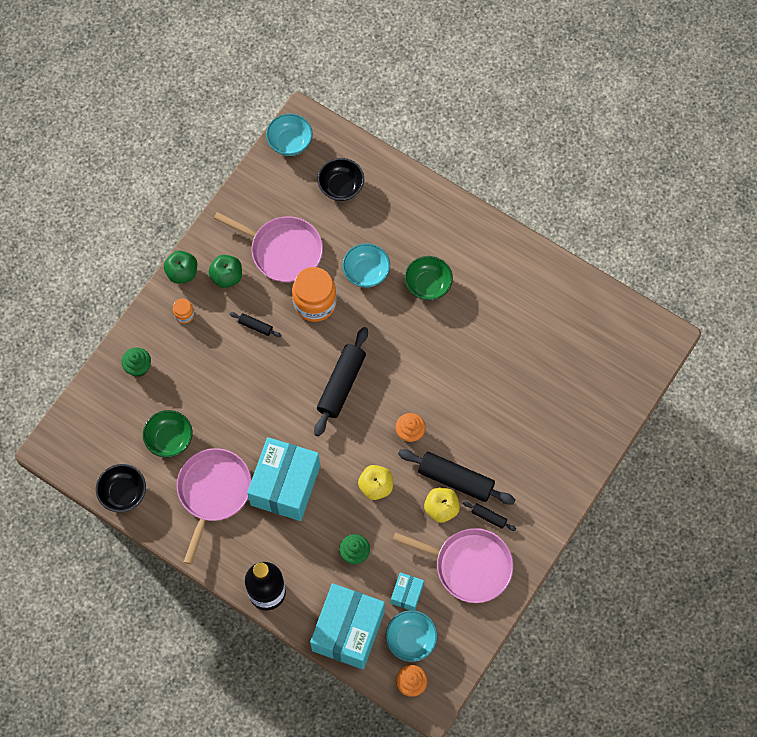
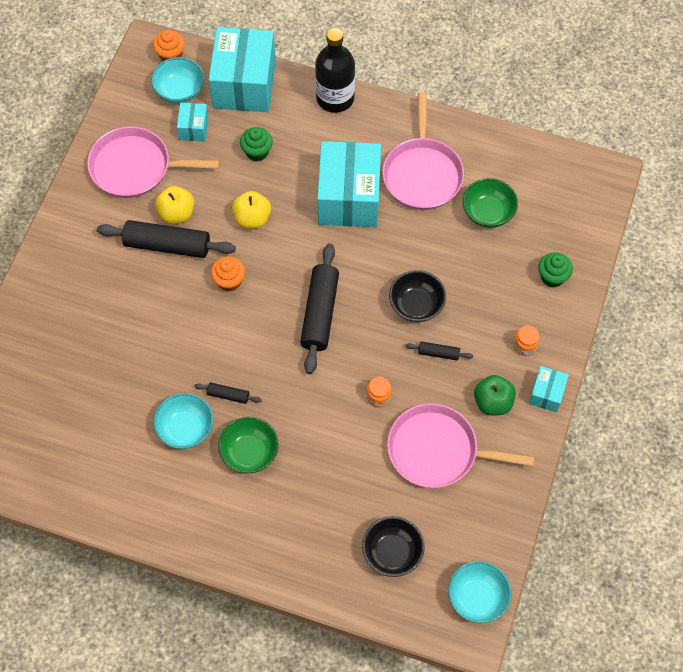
camera: 165 degrees right, 5 degrees down
(123, 493) = (514, 151): black bowl -> black bowl (416, 305)
(182, 273) = (547, 394): green apple -> turquoise box
(315, 303) = (378, 397): orange jar -> orange jar, size x0.46
(366, 272) = (328, 449): turquoise bowl -> turquoise bowl (185, 429)
(489, 517) = (124, 217): black rolling pin -> black rolling pin (228, 395)

